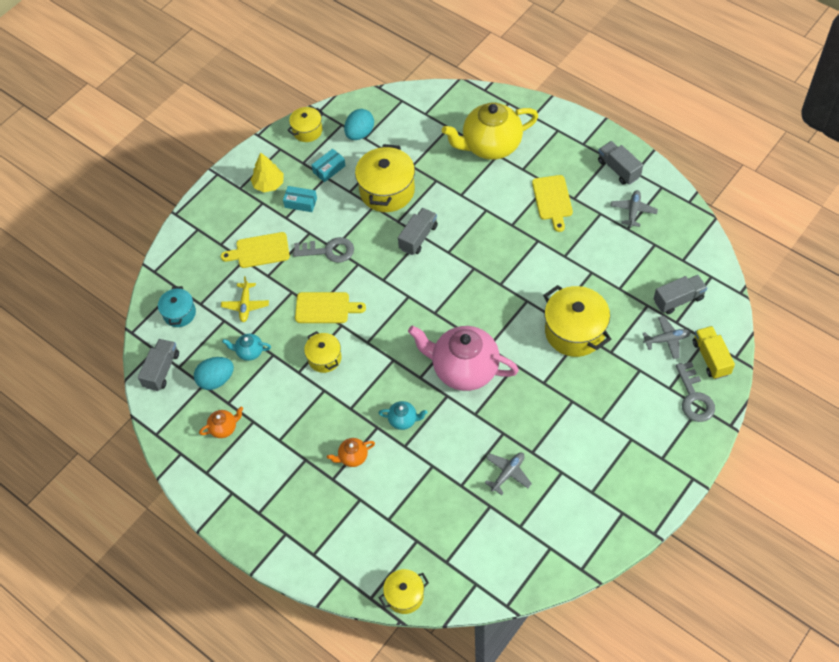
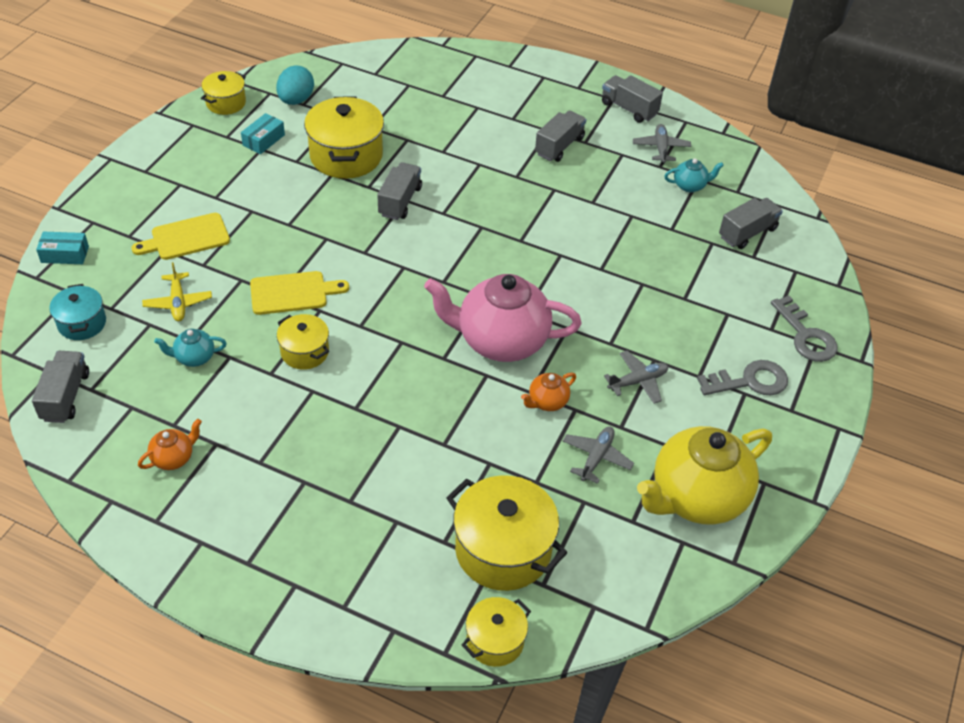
camera: 20 degrees left, 10 degrees down
(216, 380) = (151, 398): turquoise egg -> none
(268, 184) = (184, 163): yellow tree -> none
(301, 203) = (233, 179): turquoise box -> turquoise box (65, 254)
(328, 251) = (283, 228): grey key -> grey key (749, 381)
(353, 457) = (373, 468): orange teapot -> orange teapot (547, 402)
(403, 420) = (434, 412): turquoise teapot -> turquoise teapot (690, 186)
(490, 146) = (466, 99): yellow teapot -> yellow teapot (696, 497)
(552, 200) = (559, 146): yellow cutting board -> grey truck
(574, 331) = (632, 281): yellow pot -> yellow pot (503, 550)
(667, 340) = (749, 277): grey plane -> grey plane (638, 381)
(711, 358) = (809, 290): yellow truck -> none

